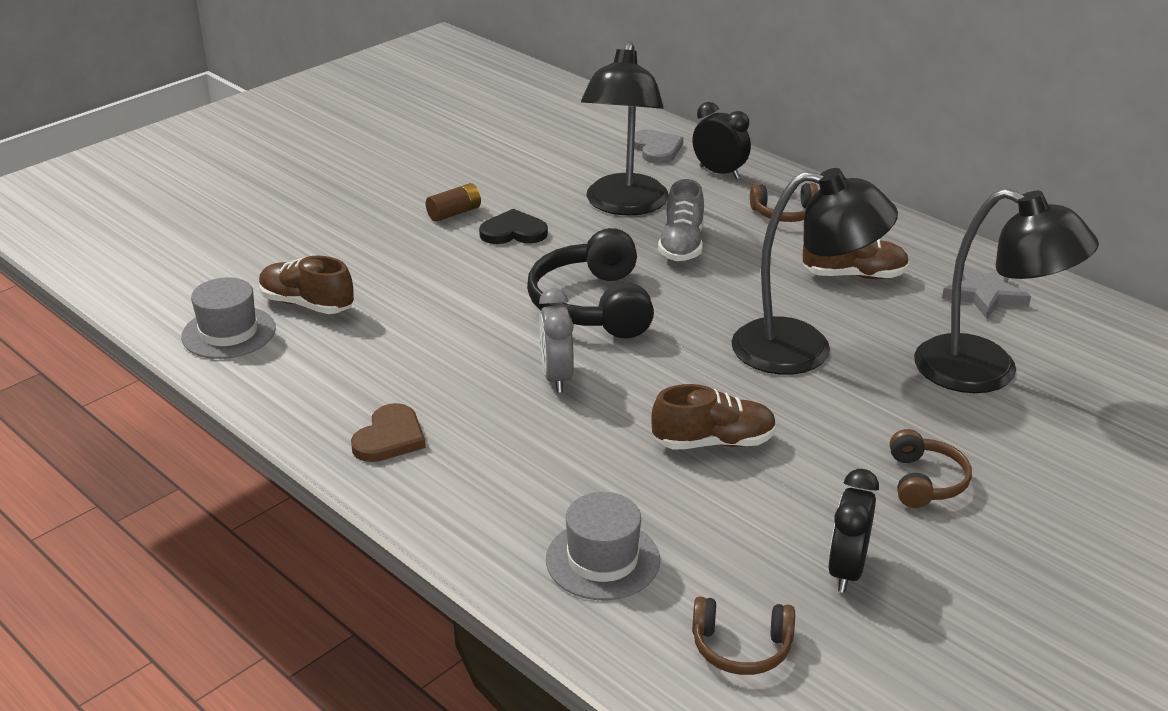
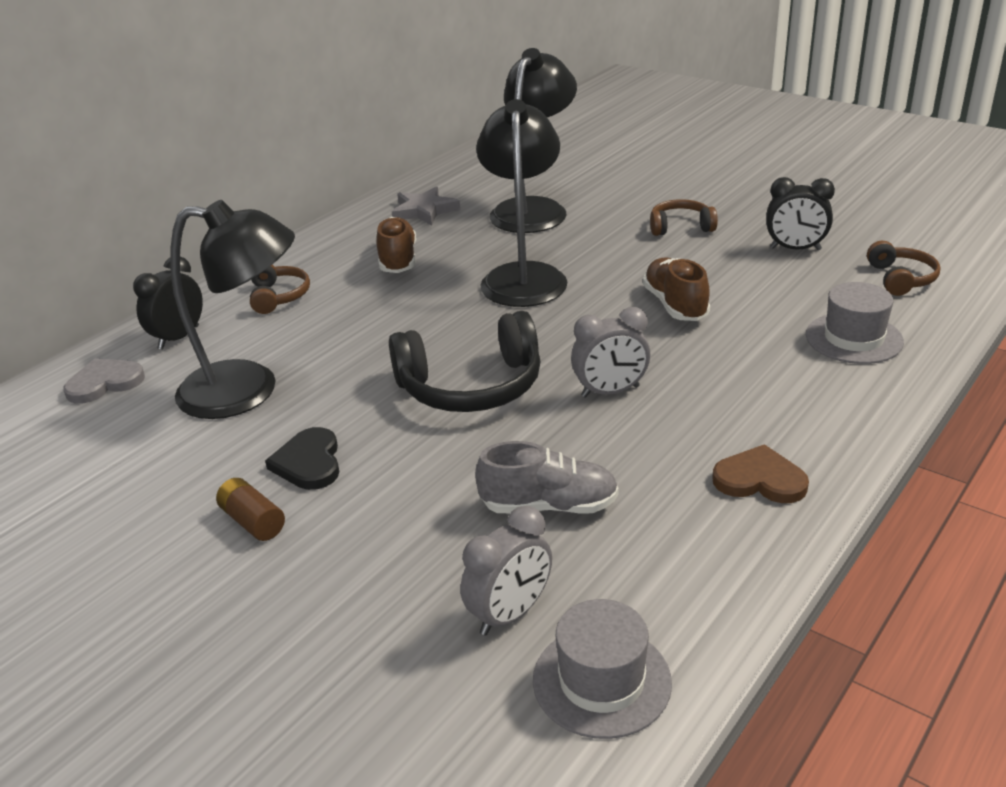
camera: 95 degrees left, 0 degrees up
(307, 304) = (510, 614): brown shoe -> grey clock
(681, 245) = (342, 347): grey shoe -> grey shoe (549, 506)

